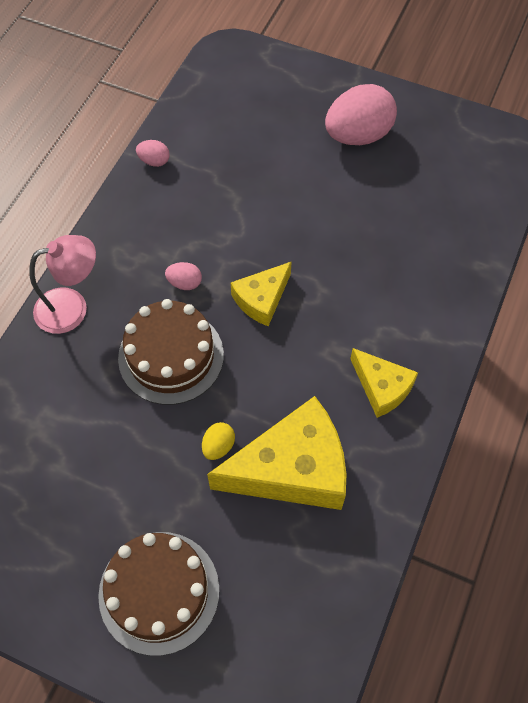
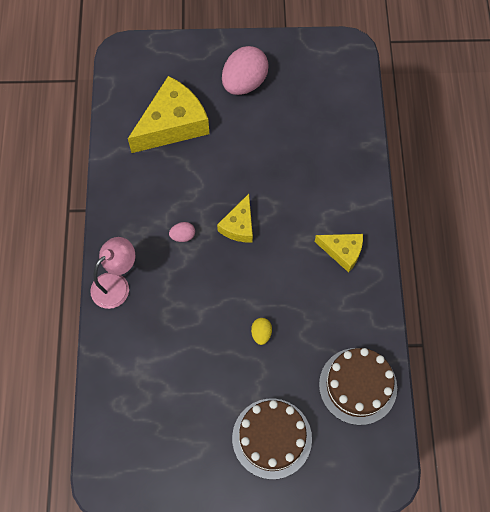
camera: 25 degrees left, 5 degrees up
(154, 161) = (115, 157): pink egg -> none
(171, 356) = (200, 289): brown cake -> brown cake (358, 386)
(292, 469) = (313, 327): yellow cheese -> yellow cheese (172, 124)

